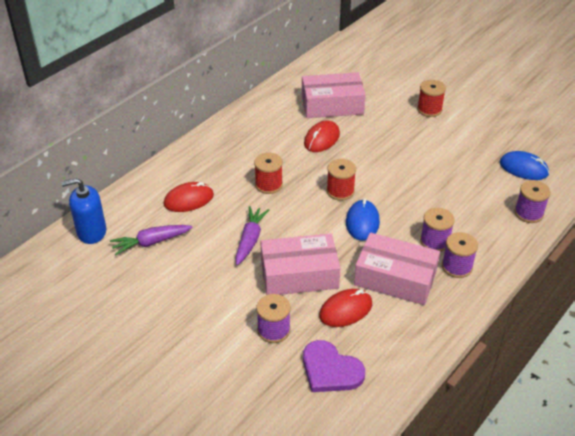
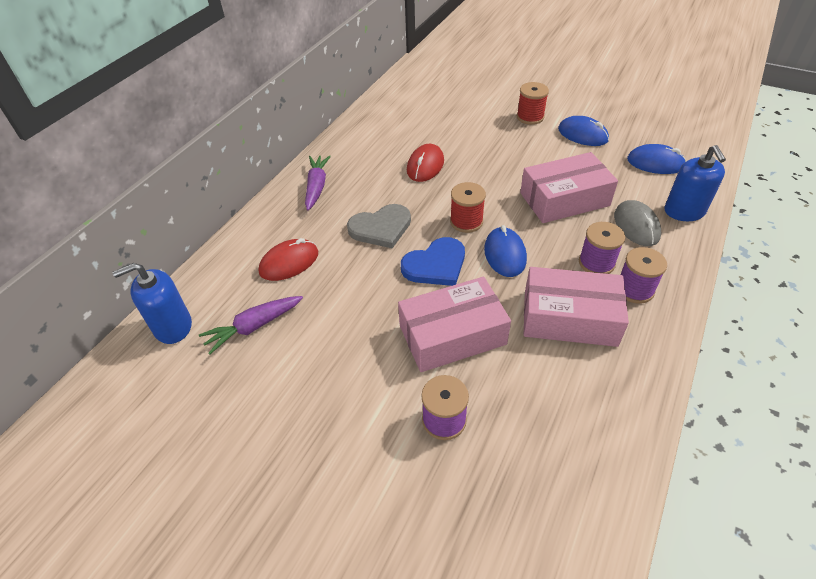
camera: 10 degrees left, 5 degrees up
(250, 239) = (378, 300): purple carrot -> purple carrot (316, 187)
(268, 185) = (381, 228): red spool -> grey heart
(303, 221) = (435, 265): none -> blue heart
(330, 370) = (536, 464): purple heart -> none
(332, 105) = (424, 127): pink box -> pink box (564, 199)
(345, 310) = (525, 372): red mouse -> none
(470, 133) = (582, 135): none -> blue mouse
(481, 218) = (636, 226): none -> grey mouse
(528, 213) = (684, 211): purple spool -> blue soap dispenser

